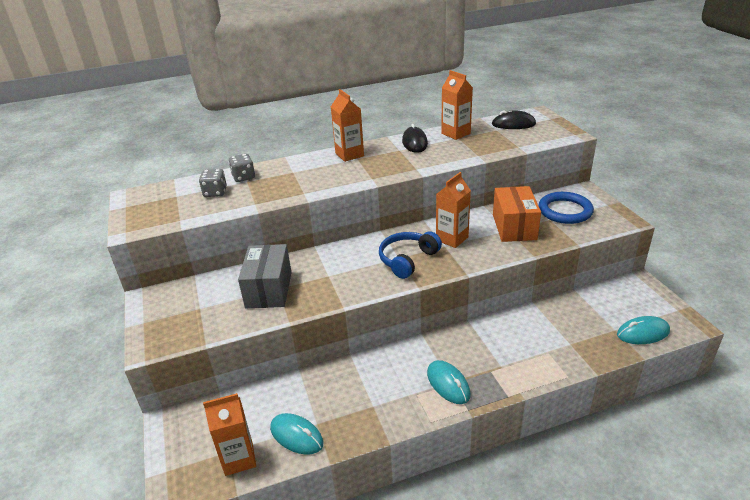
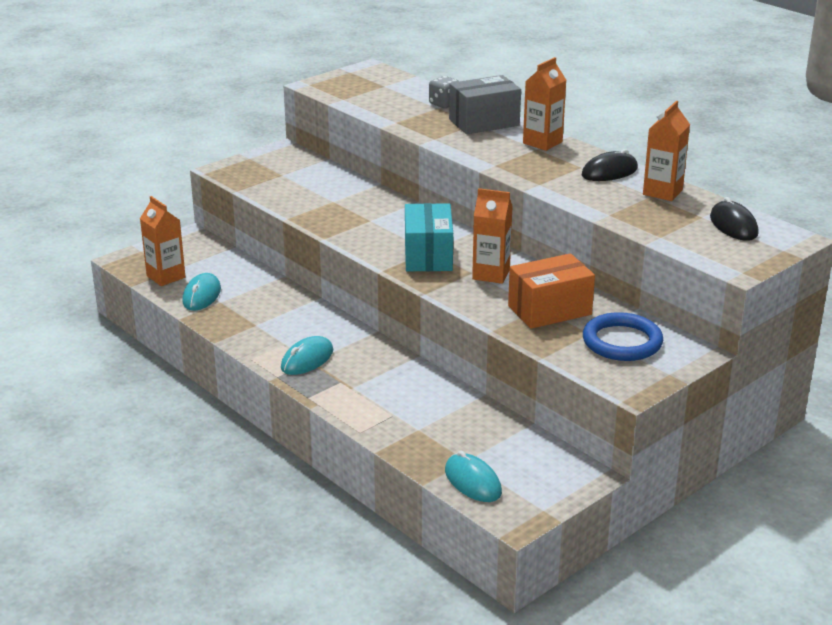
camera: 65 degrees right, 5 degrees down
(215, 192) = (403, 100): grey dice -> none
(269, 290) = (328, 197): grey box -> grey box (484, 122)
(407, 260) = (428, 256): blue headphones -> turquoise box

